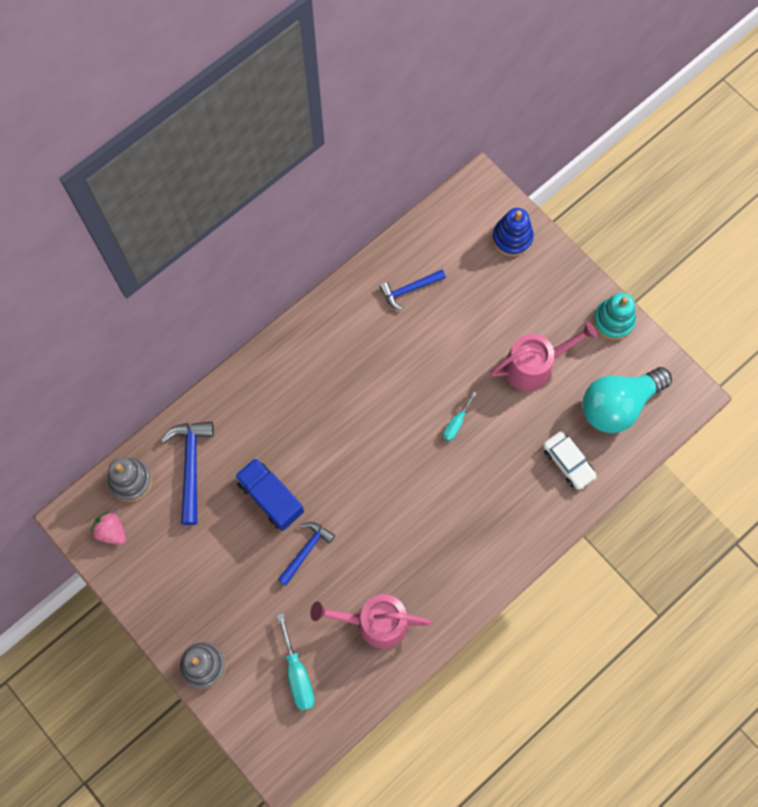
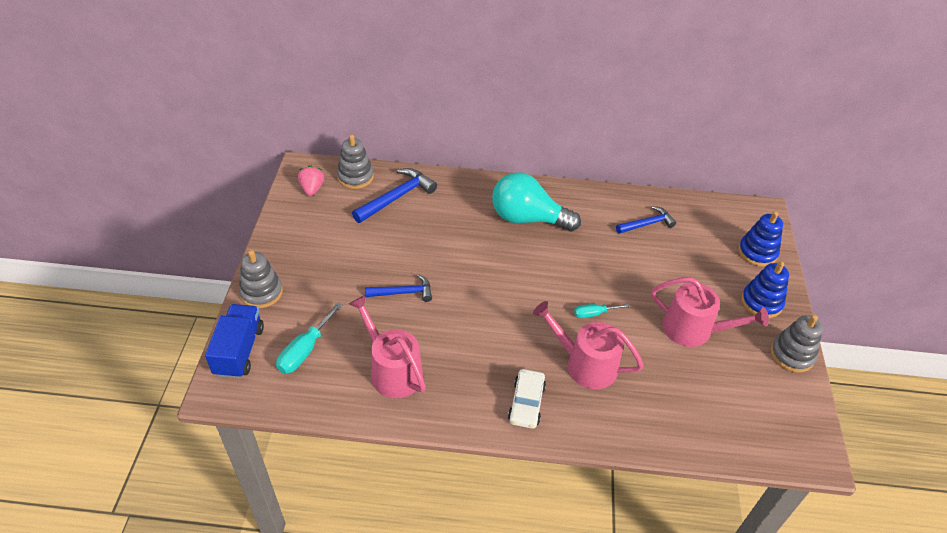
camera: 45 degrees right, 25 degrees down
(271, 498) = (420, 249): blue truck -> blue truck (239, 351)
(409, 290) = (647, 224): blue hammer -> blue hammer turned 135 degrees clockwise
(493, 475) = (585, 364): none -> pink watering can
(555, 289) = (761, 302): none -> blue stacking toy
(568, 462) = (654, 407): white car -> white car (526, 403)
(613, 321) = (792, 355): turquoise stacking toy -> grey stacking toy
(618, 405) = (739, 407): turquoise light bulb -> turquoise light bulb (528, 218)

